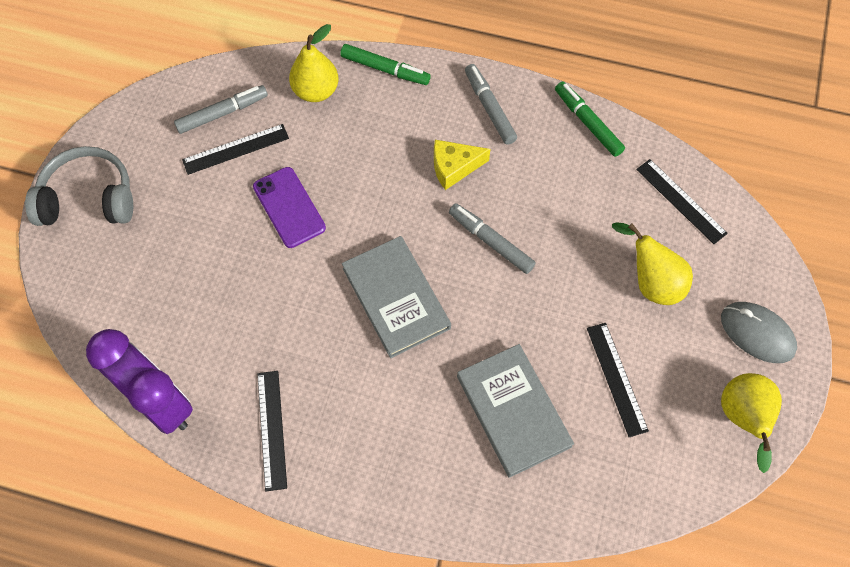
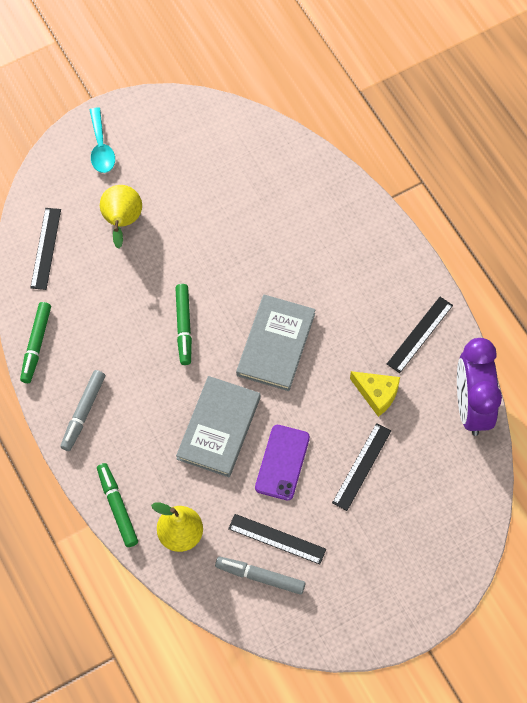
camera: 135 degrees left, 0 degrees up
(88, 199) = (407, 592): grey headphones -> none
(454, 167) = (152, 393): yellow cheese -> yellow cheese (377, 394)
(491, 241) = (183, 327): grey marker -> green marker
(513, 411) = (277, 227): grey book -> grey book (219, 428)
(616, 378) = (203, 193): black ruler -> black ruler (361, 466)
(742, 419) = (163, 120): yellow pear -> none
(757, 333) = (101, 148): grey mouse -> turquoise spoon

